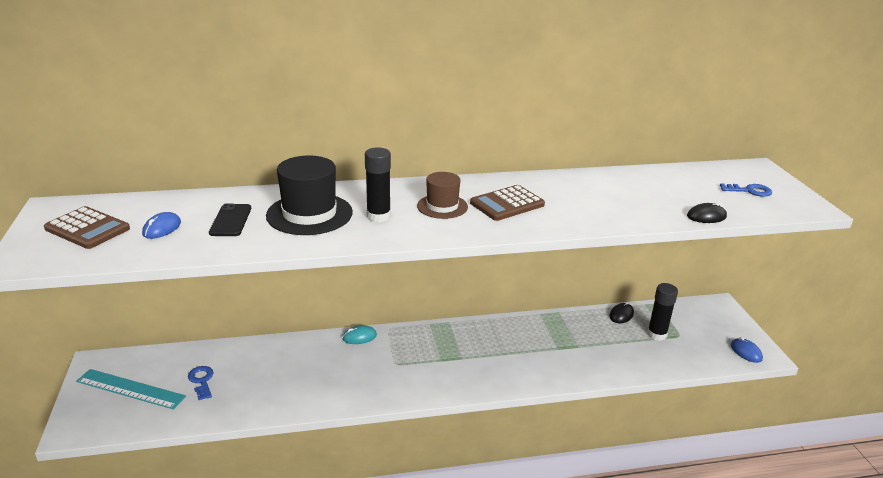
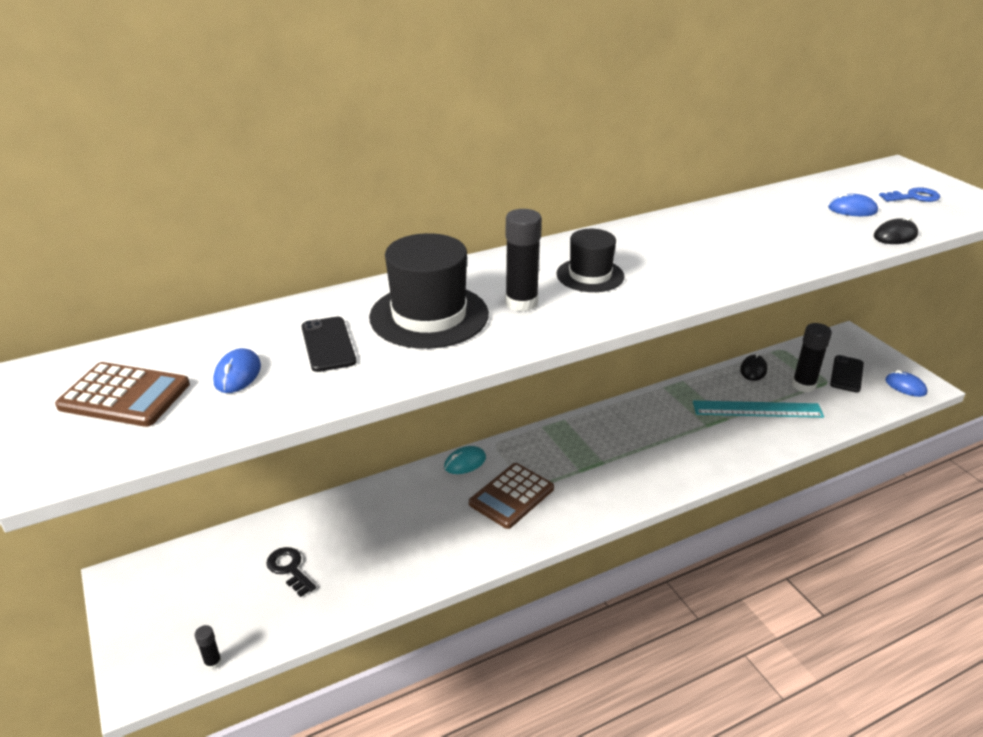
camera: 15 degrees left, 5 degrees up
(122, 428) = (213, 662): none -> black glue stick
(130, 389) = (194, 604): turquoise ruler -> turquoise ruler (757, 409)
(201, 381) = (289, 569): blue key -> black key
(442, 206) = (590, 275): brown hat -> black hat
(507, 204) = (665, 258): brown calculator -> brown calculator (511, 496)
(687, 192) = (852, 210): none -> blue mouse
(699, 333) = (846, 374): none -> black phone

